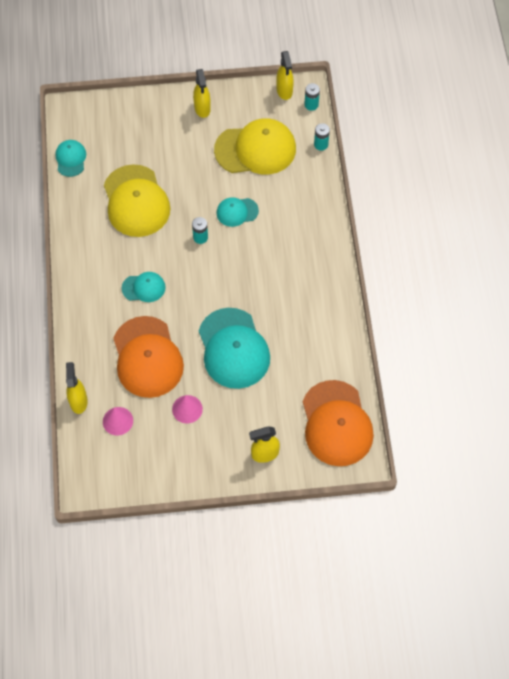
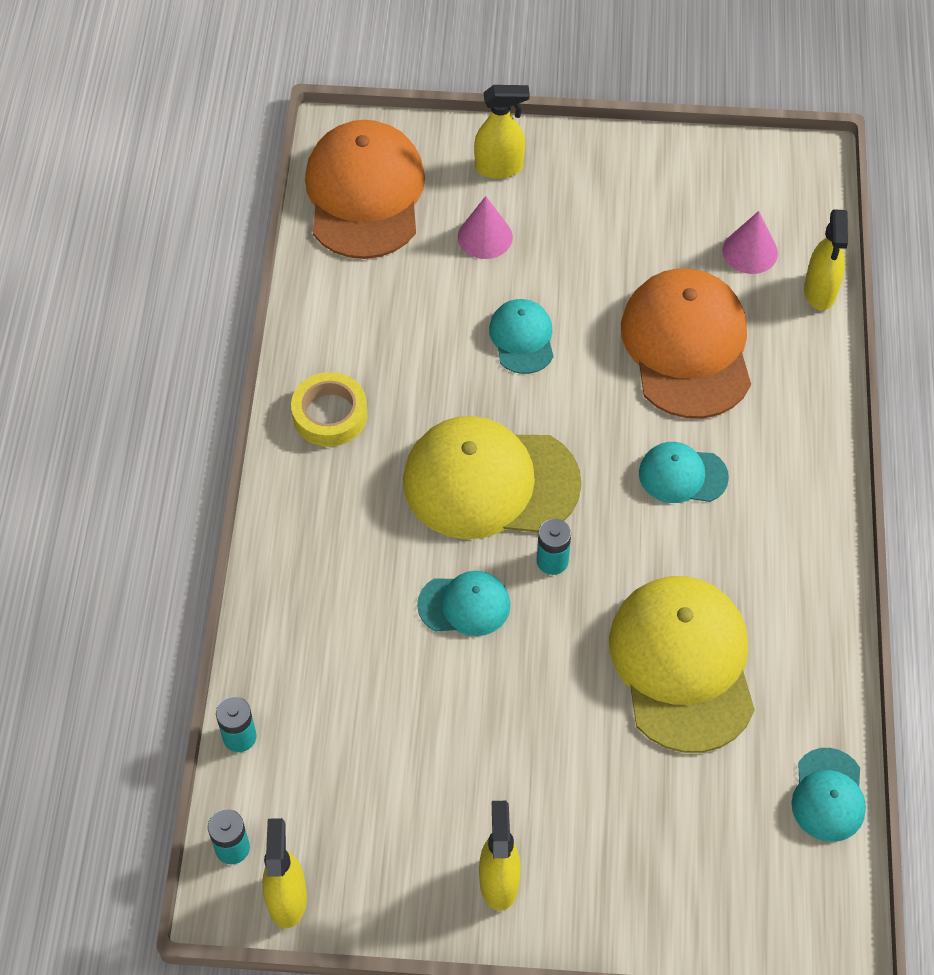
camera: 170 degrees left, 5 degrees down
(187, 409) = (623, 252): pink cone -> pink cone (485, 237)
(233, 348) = (522, 338): turquoise cap -> turquoise cap, size x0.50
(255, 149) = (392, 749): yellow cap -> yellow cap (490, 482)
(321, 292) = (330, 414): none -> yellow tape

